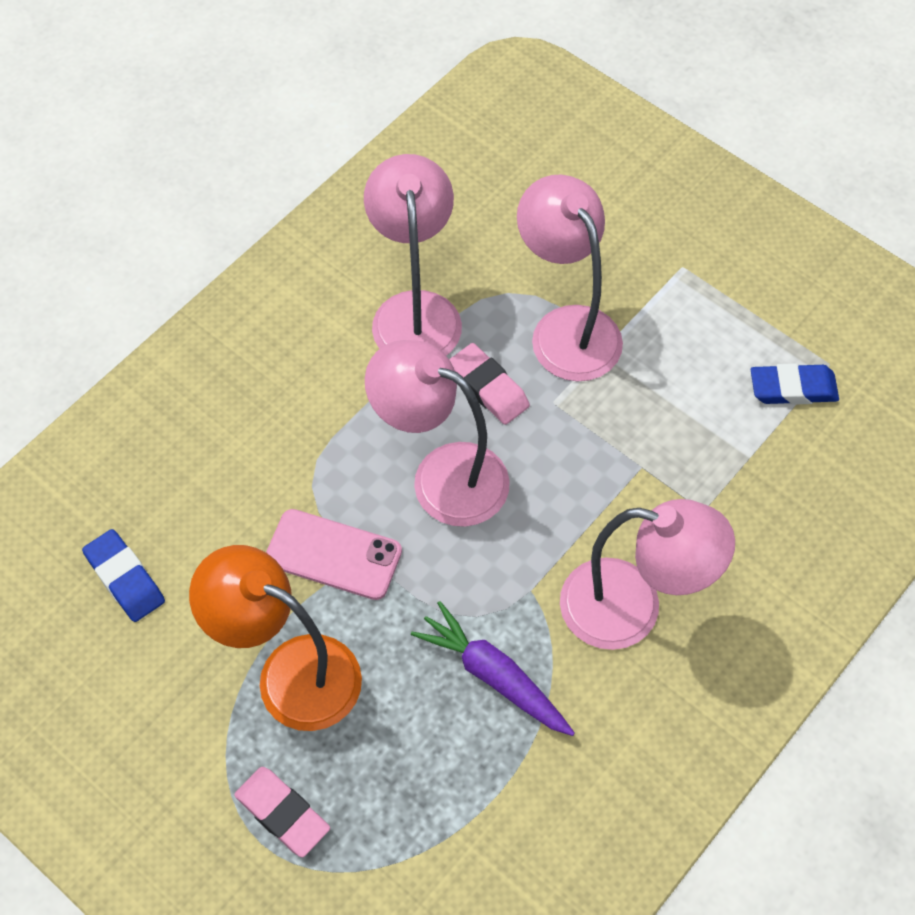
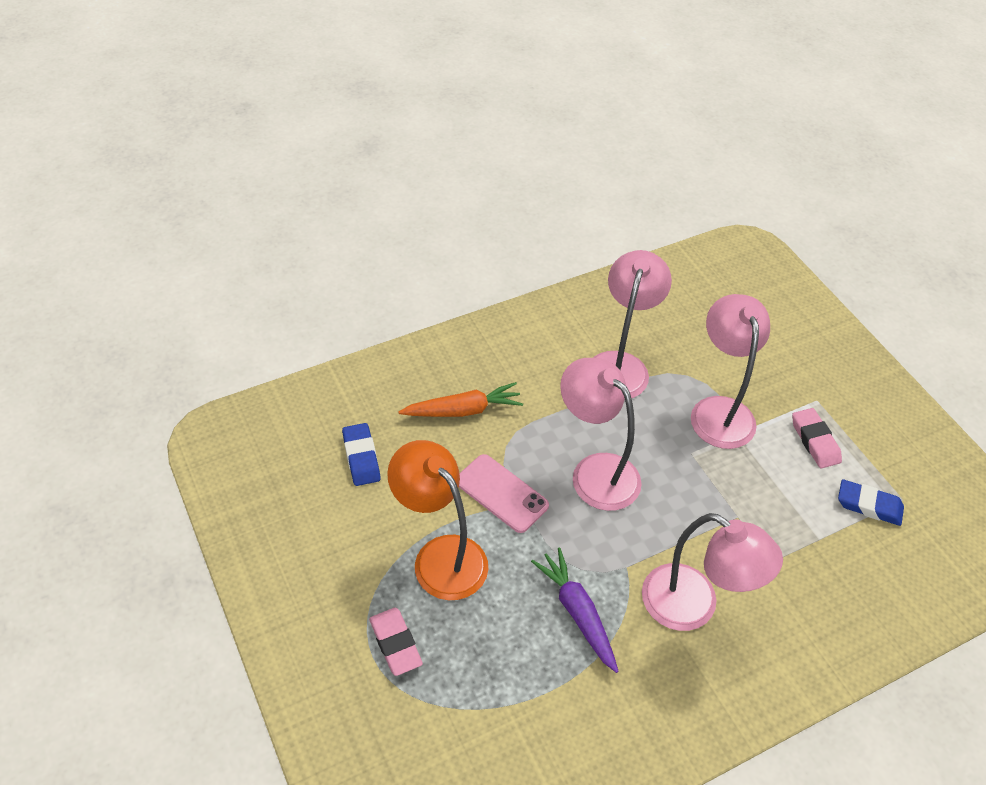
camera: 20 degrees right, 10 degrees down
(233, 456) = (463, 410): none -> orange carrot
(488, 388) = (650, 428): pink eraser -> pink eraser (814, 441)

